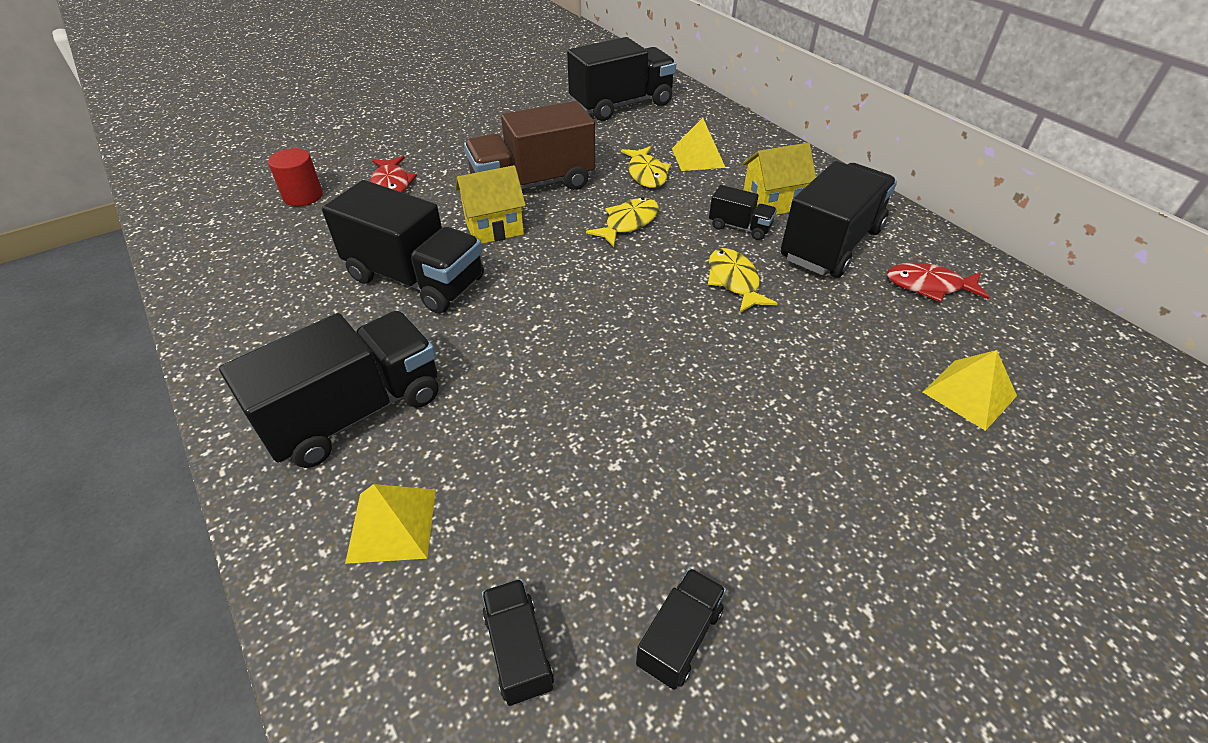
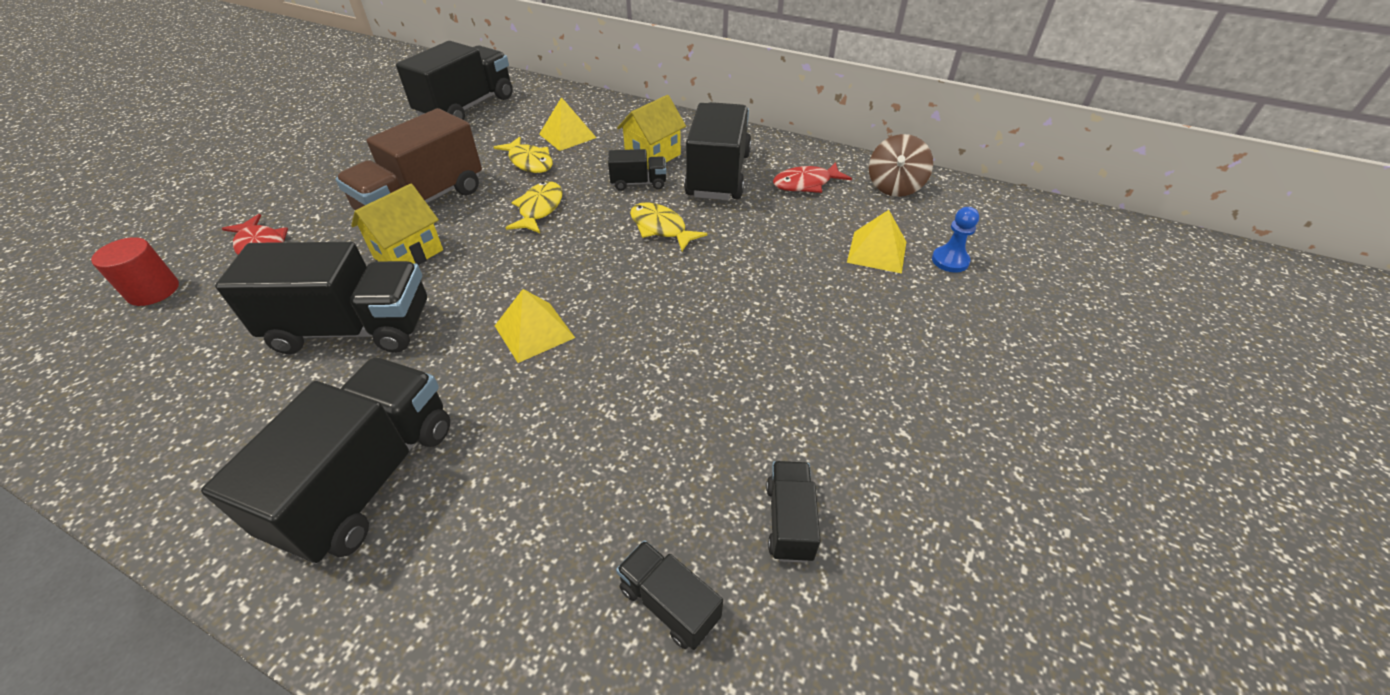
camera: 30 degrees left, 0 degrees up
(392, 524) = (479, 562): yellow pyramid -> yellow pyramid (534, 331)
(1044, 325) = (894, 187): none -> brown spinning top
(1063, 440) = (950, 261): none -> blue pawn

